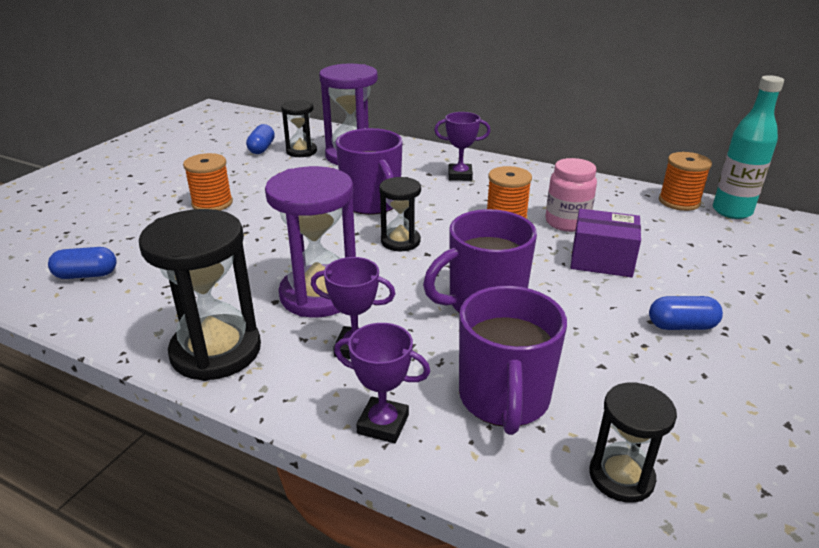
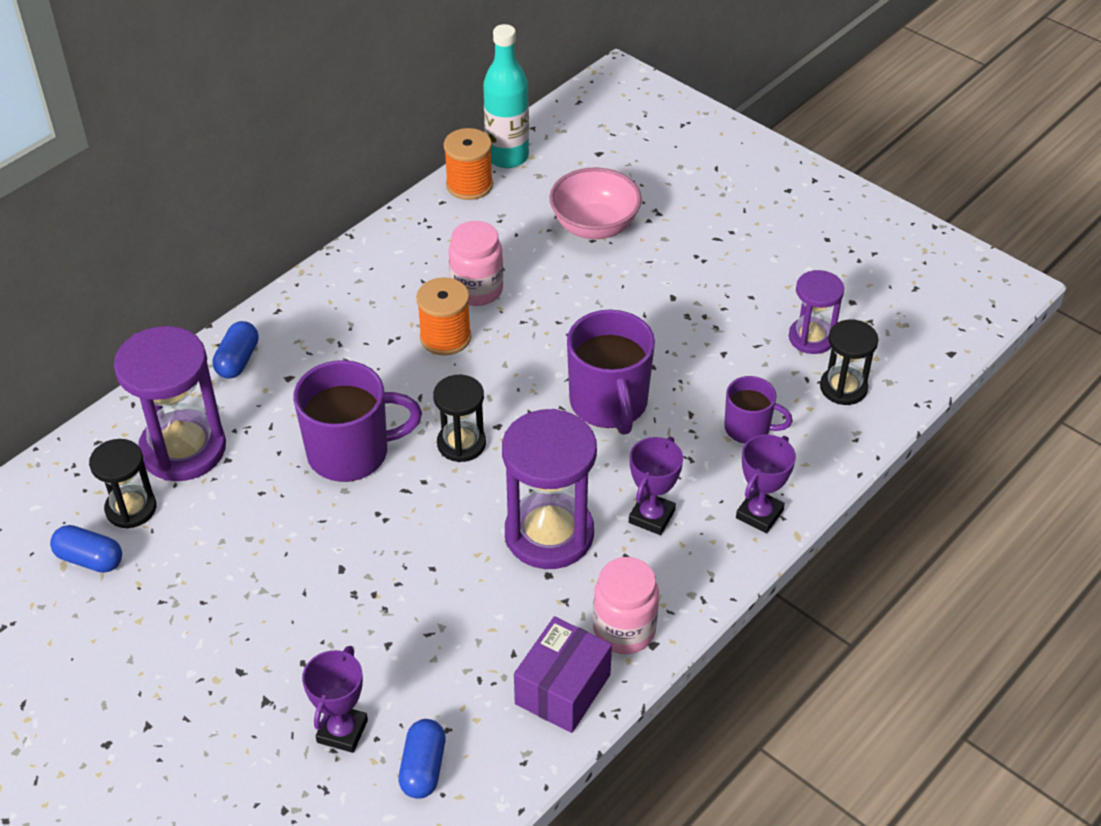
camera: 75 degrees left, 15 degrees up
(212, 203) = (270, 630): orange spool -> none
(216, 351) = (624, 630): black hourglass -> pink jar
(460, 175) = (311, 348): purple trophy -> purple trophy (342, 731)
(504, 399) = (748, 428): purple mug -> purple mug, size x0.57
(601, 260) = (563, 291): purple box -> purple box (562, 689)
(681, 326) = (686, 282): blue capsule -> blue capsule (238, 360)
(683, 434) = (811, 338): none -> purple hourglass
(698, 263) = (594, 226): none -> pink bowl

